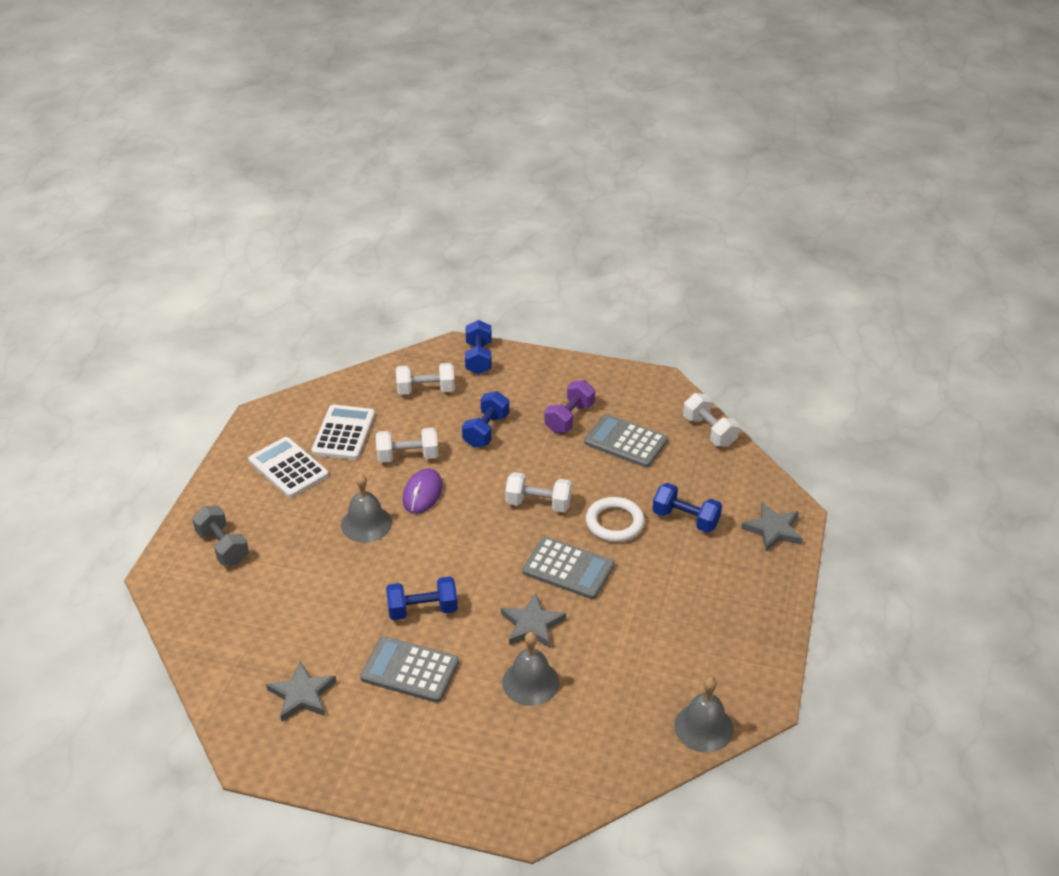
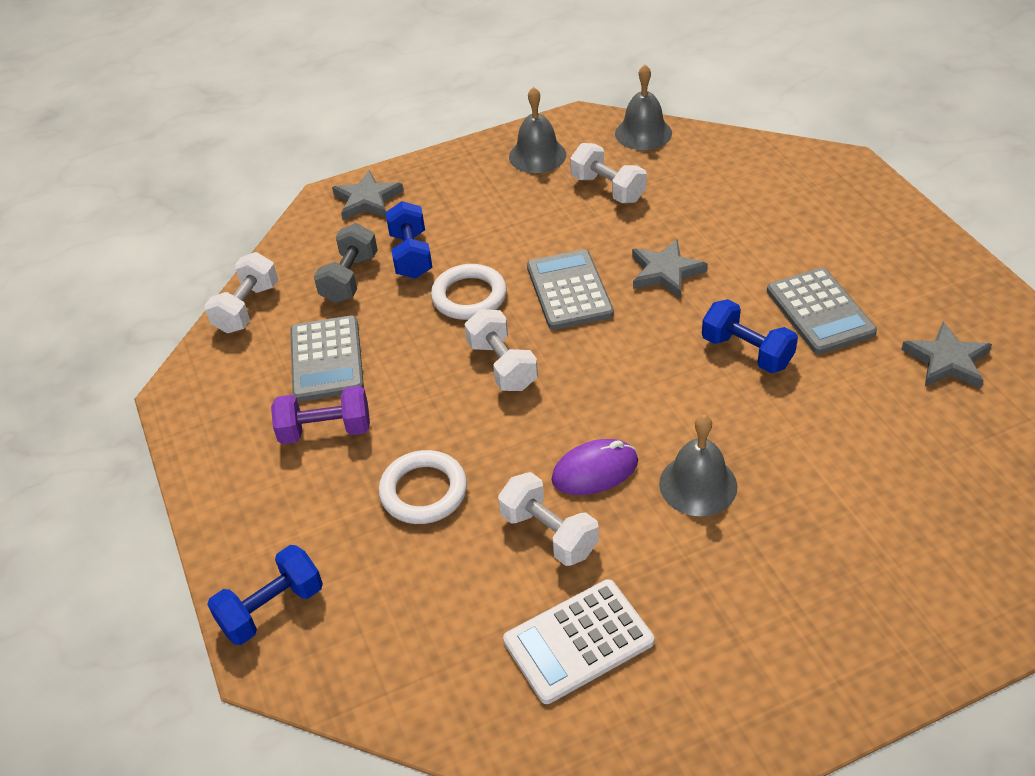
camera: 125 degrees left, 5 degrees up
(223, 547) = (899, 593): grey dumbbell -> grey dumbbell (350, 278)
(288, 468) = (707, 647): white calculator -> none
(426, 390) = (399, 617): white dumbbell -> white dumbbell (608, 189)
(486, 431) = (423, 491): blue dumbbell -> white ring
(530, 682) = (727, 235): grey bell -> grey bell (537, 155)

